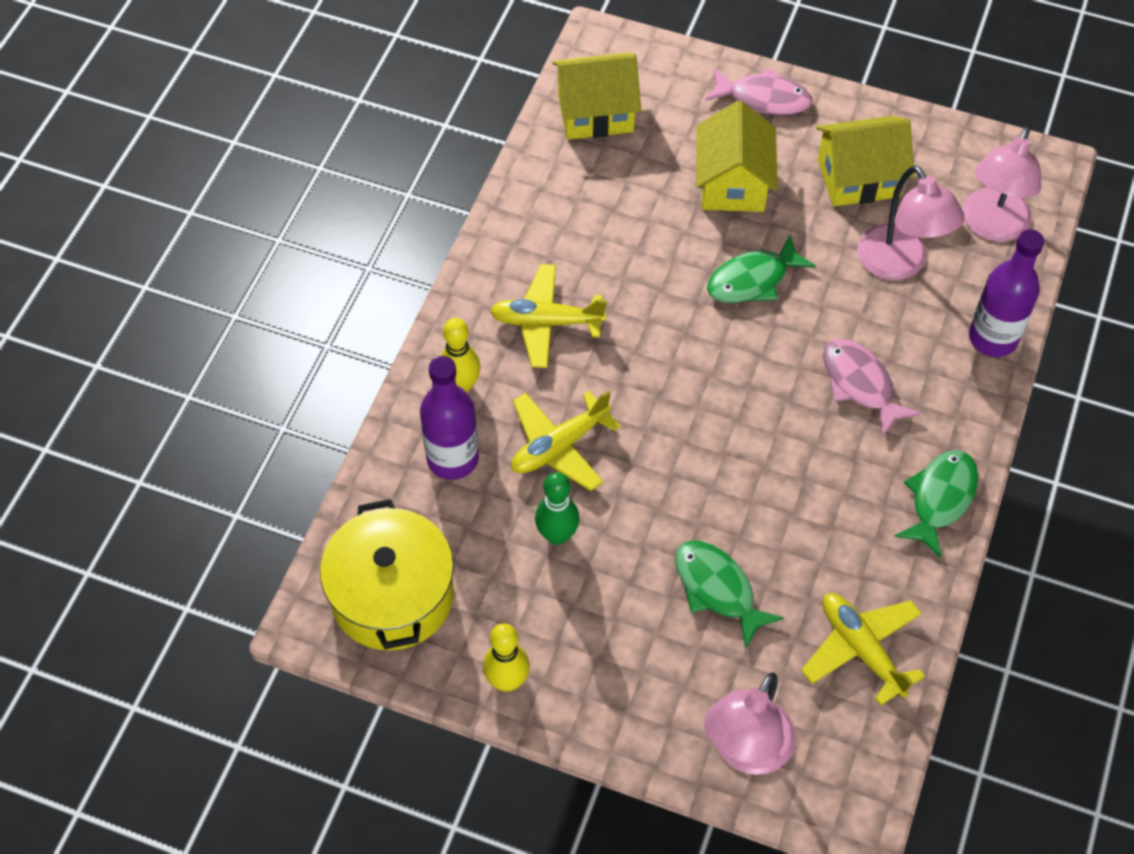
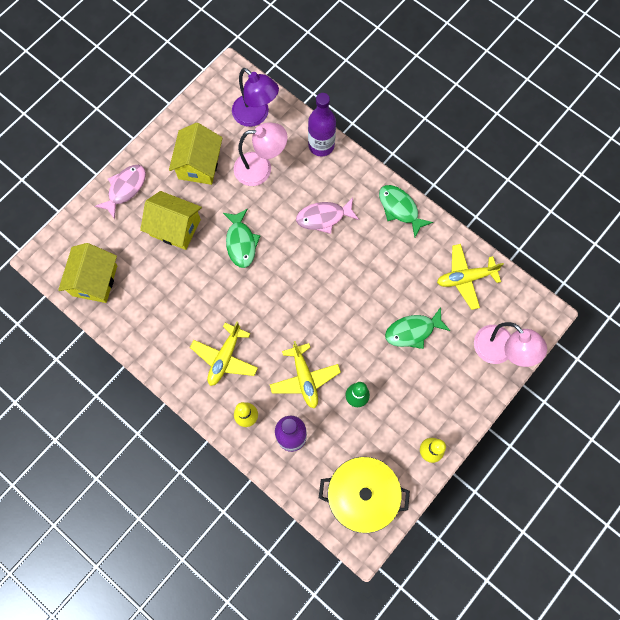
camera: 70 degrees left, 15 degrees up
(991, 226) = (256, 116): pink lamp -> purple lamp

